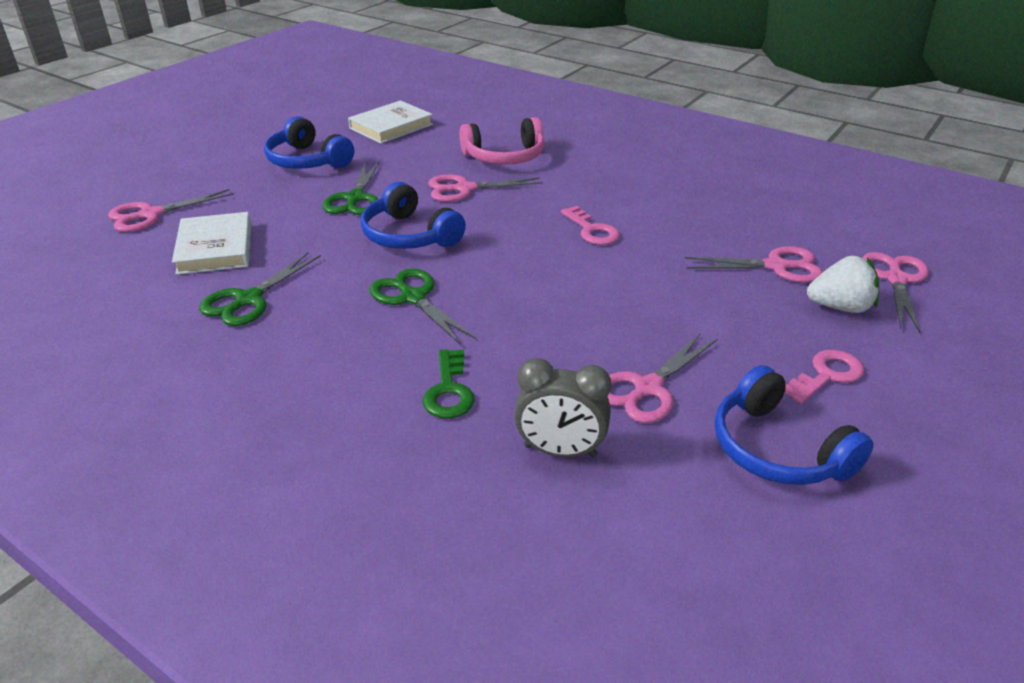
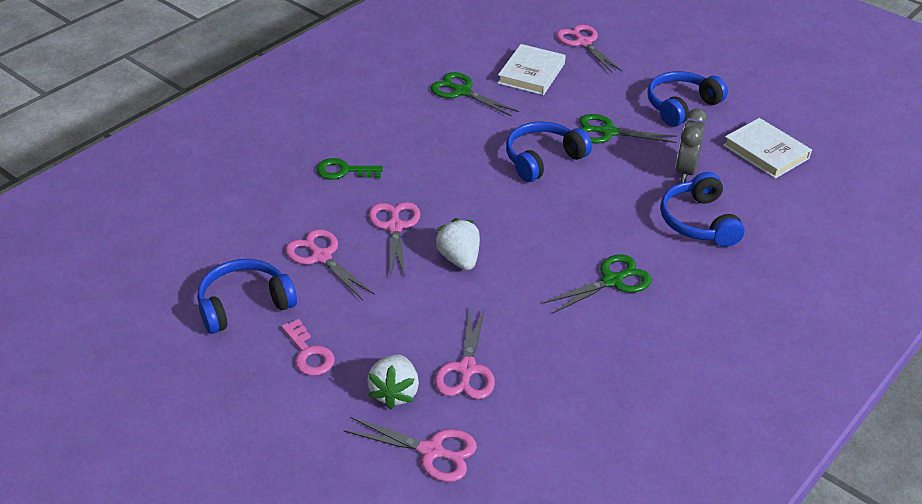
camera: 95 degrees right, 5 degrees up
(215, 248) = (531, 73): white book -> white book turned 60 degrees counterclockwise
(413, 298) = (452, 159): green scissors -> green scissors (612, 281)
(464, 189) = (626, 192): pink scissors -> pink scissors (395, 227)
(505, 157) = (698, 221): pink headphones -> blue headphones
(560, 451) = (275, 210): grey clock -> grey clock (685, 171)
(592, 230) = (543, 261): pink key -> none
(609, 281) = (459, 259): none -> white strawberry

